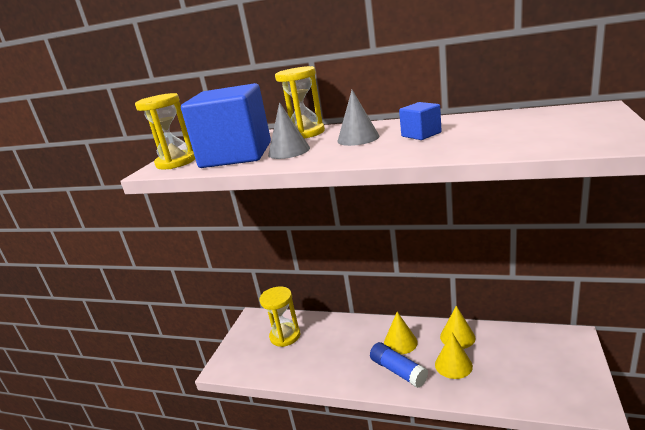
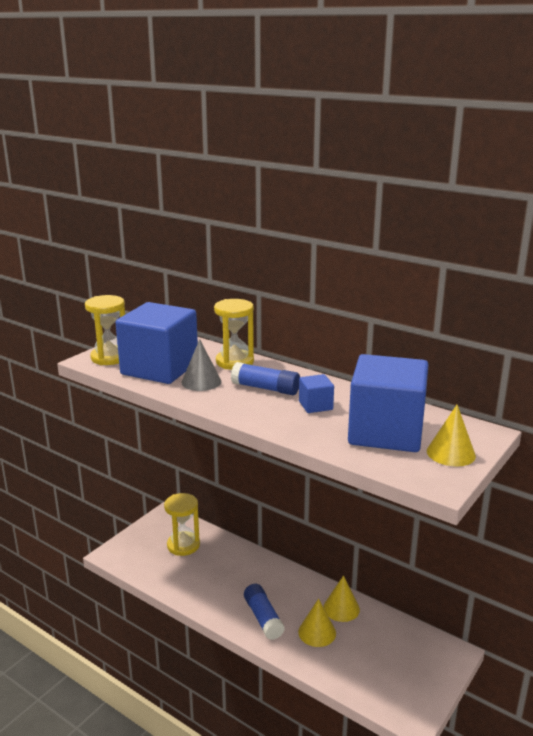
camera: 15 degrees right, 0 degrees up
(358, 138) = (266, 388): grey cone -> blue glue stick
(400, 342) = (284, 592): yellow cone -> yellow cone (451, 453)
(513, 130) = (386, 432): none -> blue cube

